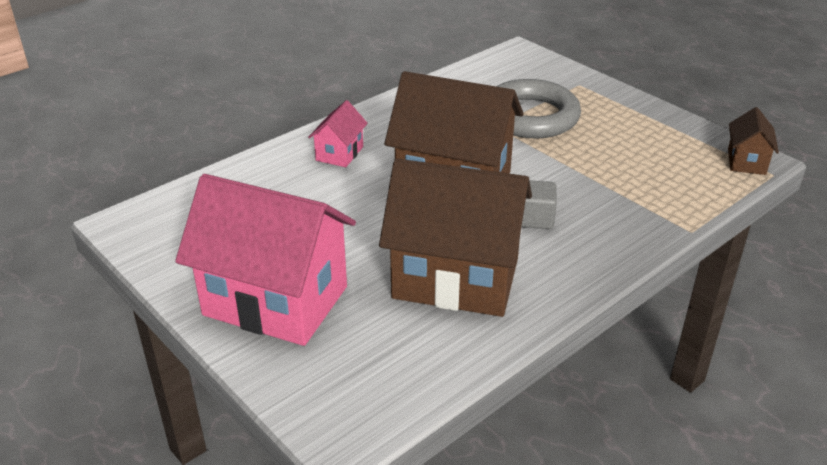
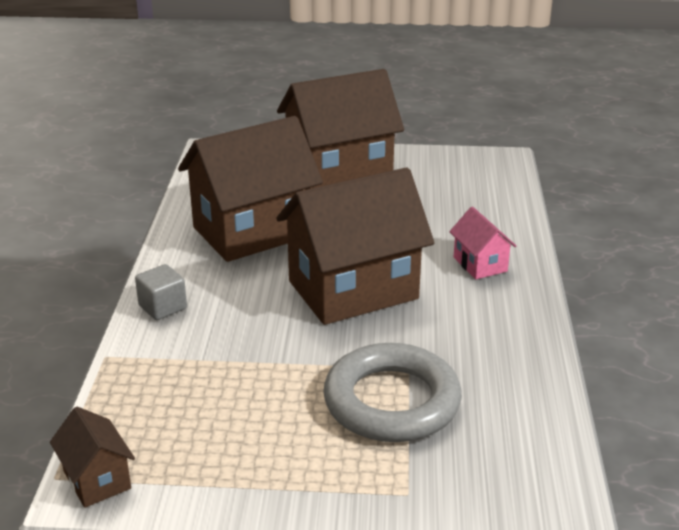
camera: 135 degrees right, 5 degrees down
(275, 301) = (339, 172): pink house -> brown house
(535, 219) = (249, 297): grey cube -> grey cube (162, 307)

